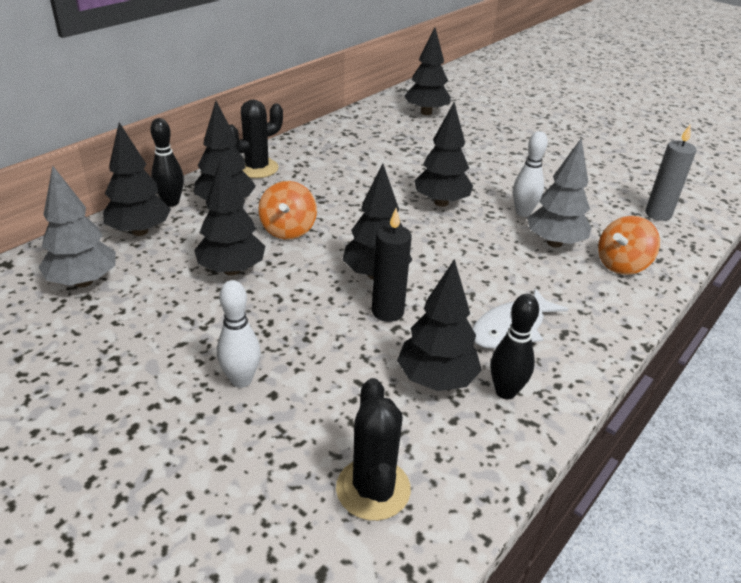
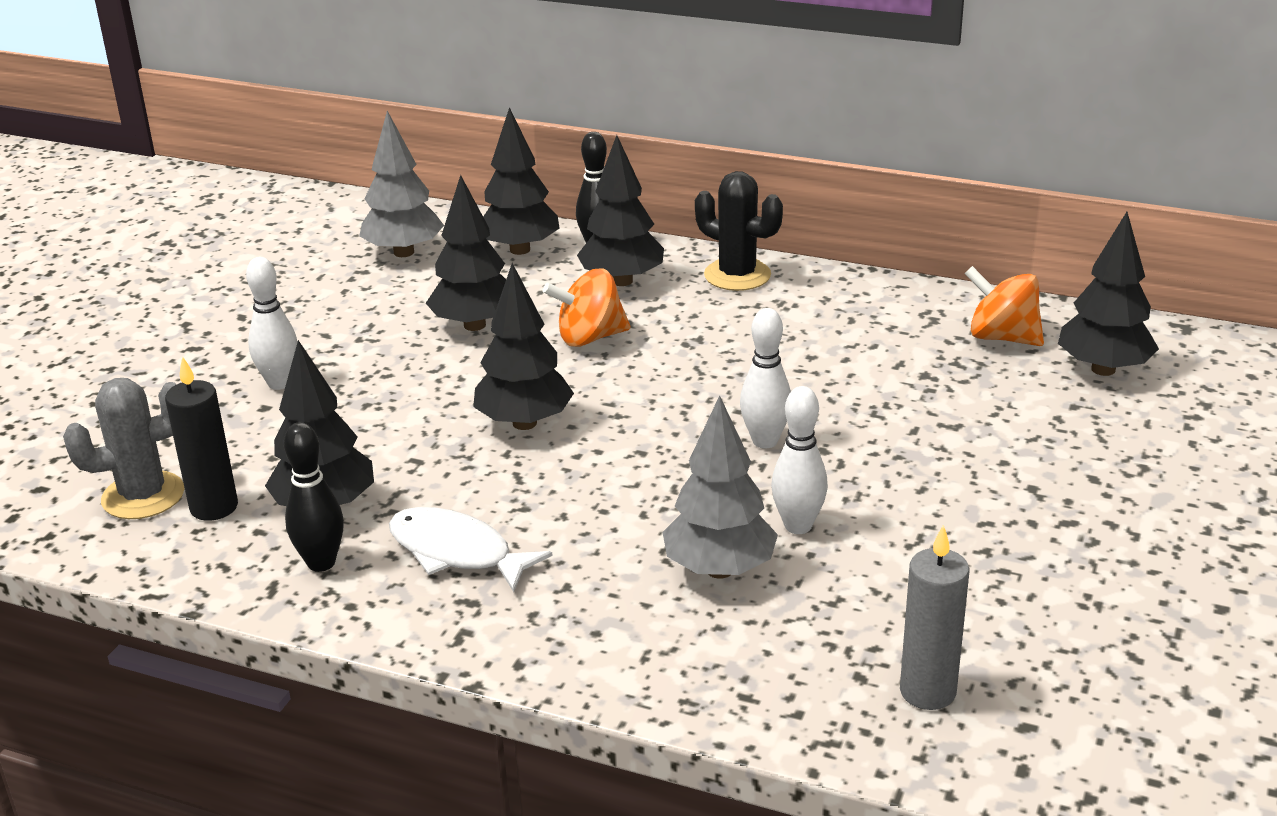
camera: 75 degrees right, 5 degrees down
(373, 489) = (143, 496): black cactus -> grey cactus
(387, 312) = (445, 448): black candle -> black candle (214, 507)
(441, 203) = (765, 441): black tree -> white bowling pin
(622, 265) = (696, 650): orange spinning top -> orange spinning top (1002, 337)

